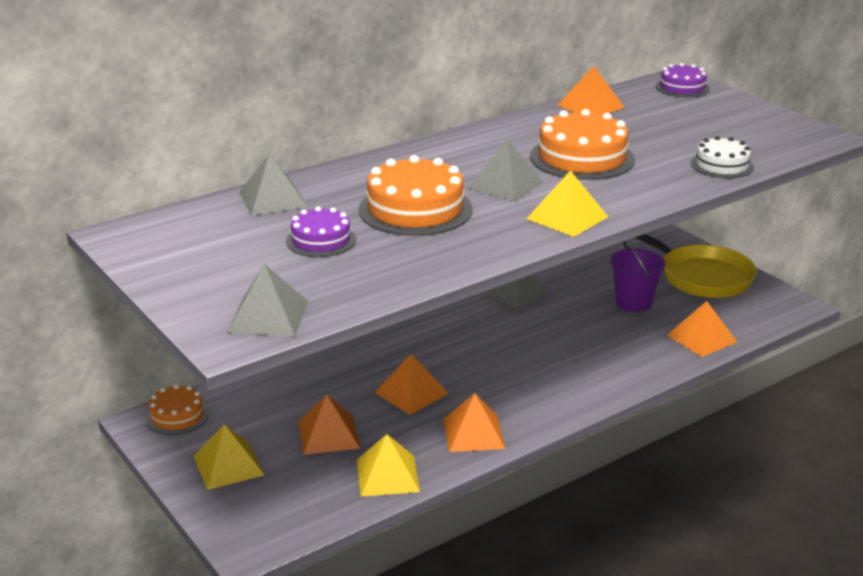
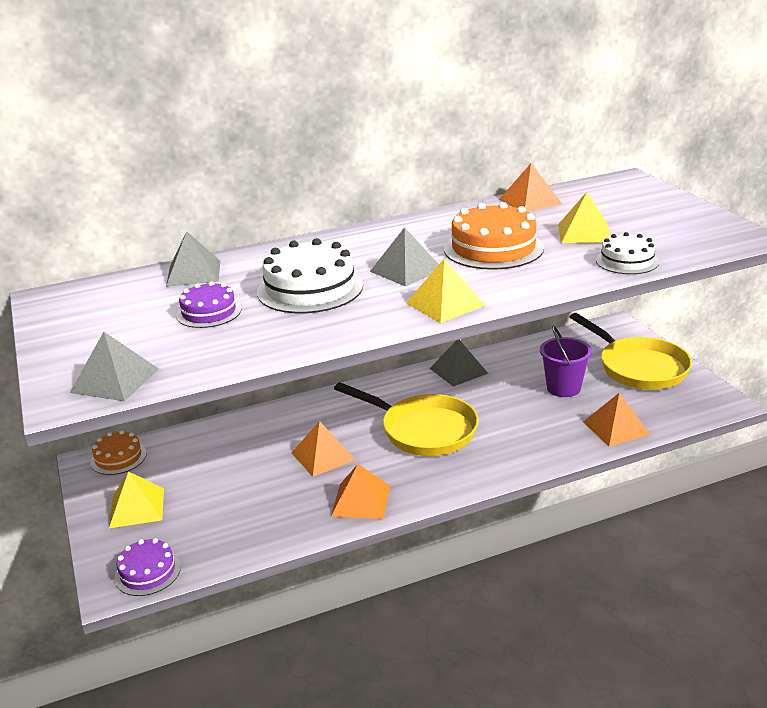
camera: 15 degrees right, 0 degrees up
(328, 434) = (233, 488): orange pyramid -> none
(387, 475) = (266, 533): yellow pyramid -> yellow pyramid (584, 233)
(415, 209) = (310, 289): orange cake -> white cake
(507, 357) = (423, 430): none -> yellow pan
(682, 87) = (628, 187): purple cake -> purple cake (147, 572)

